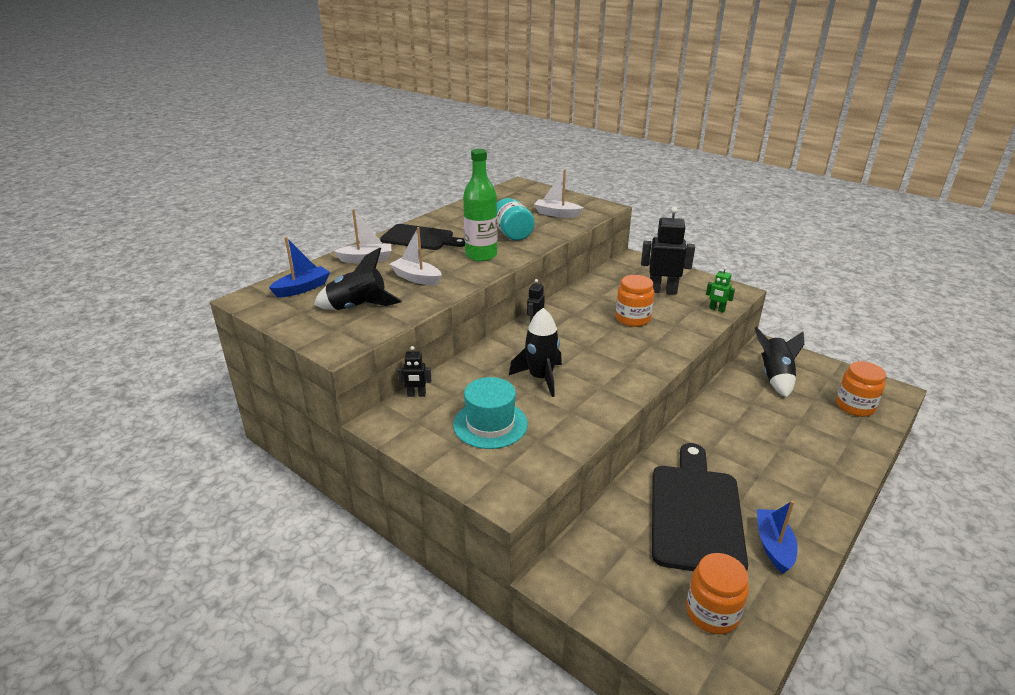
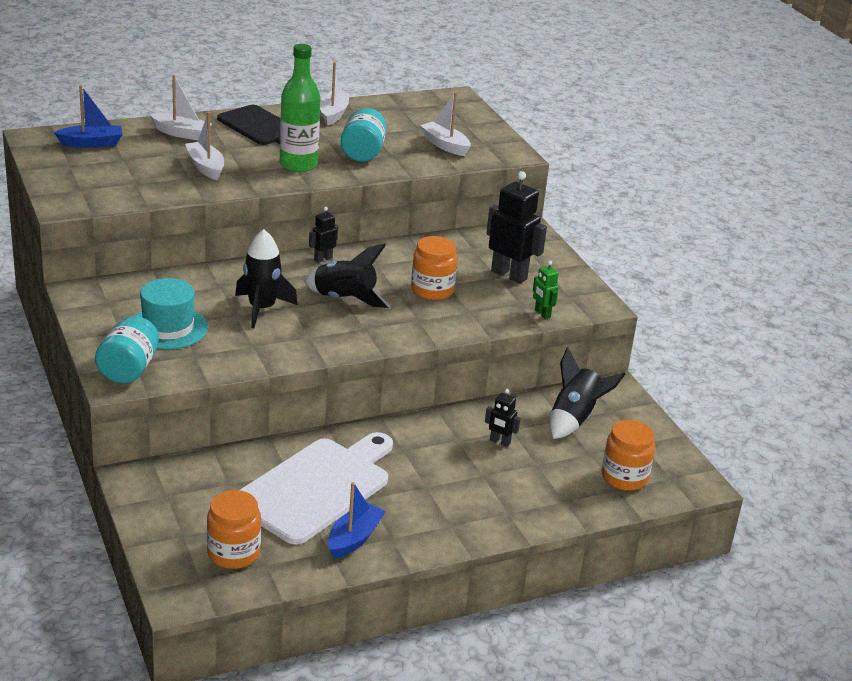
camera: 25 degrees right, 0 degrees up
(358, 308) = (119, 178): black rocket -> black rocket (344, 299)
(416, 395) = (132, 281): black robot -> black robot (500, 442)
(458, 215) = (333, 114): none -> white boat
(502, 478) = (128, 369): none -> turquoise jar
(695, 513) = (316, 487): black cutting board -> white cutting board

